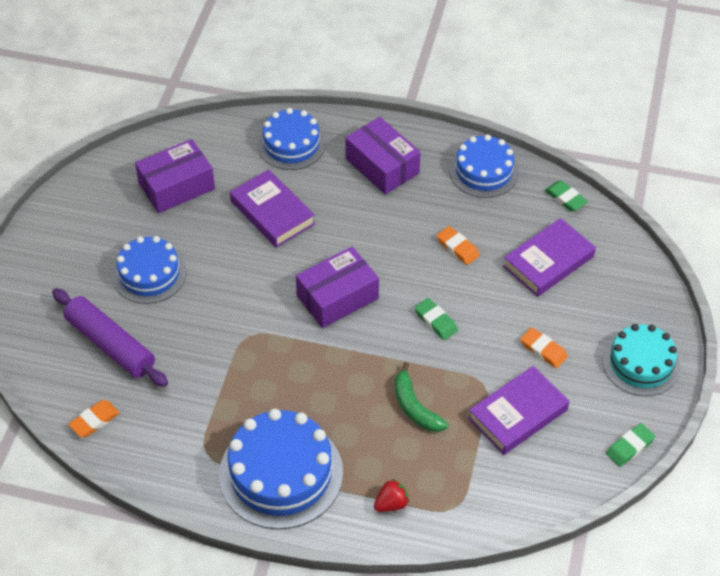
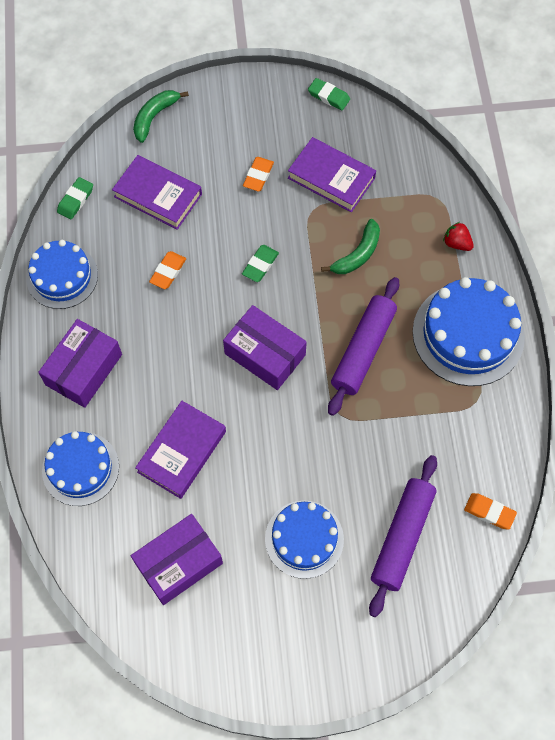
camera: 110 degrees left, 15 degrees up
(176, 186) = (179, 563): purple box -> purple box turned 75 degrees counterclockwise
(305, 376) = (363, 350): none -> purple rolling pin
(641, 363) = (244, 105): turquoise cake -> none
(648, 283) = (155, 117): none -> green banana

